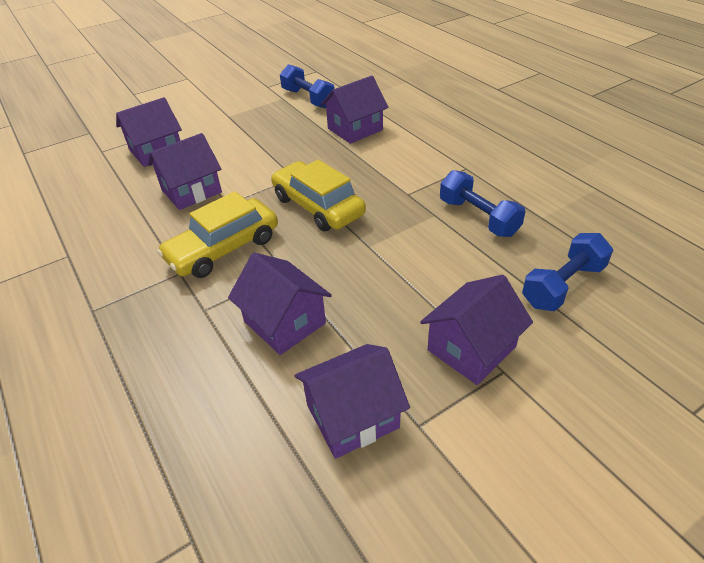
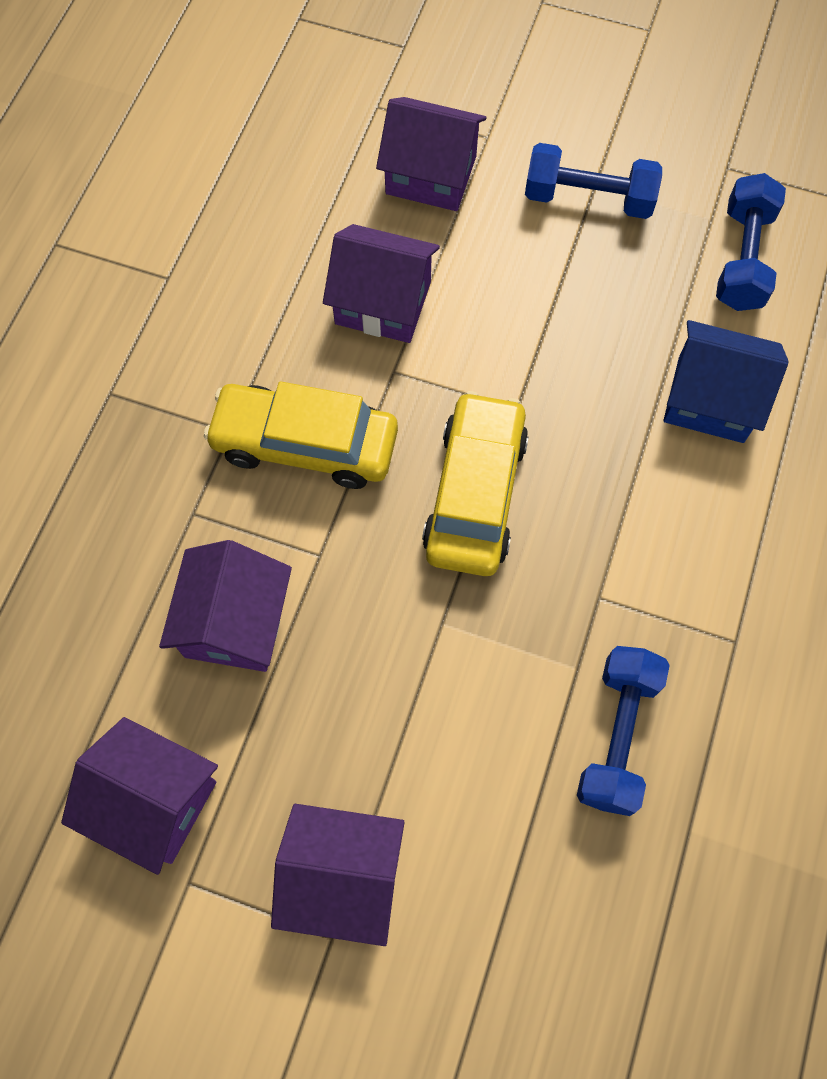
camera: 50 degrees right, 25 degrees up
(355, 129) = (710, 399): purple house -> blue house
(563, 285) = (546, 938): blue dumbbell -> blue dumbbell (588, 198)

